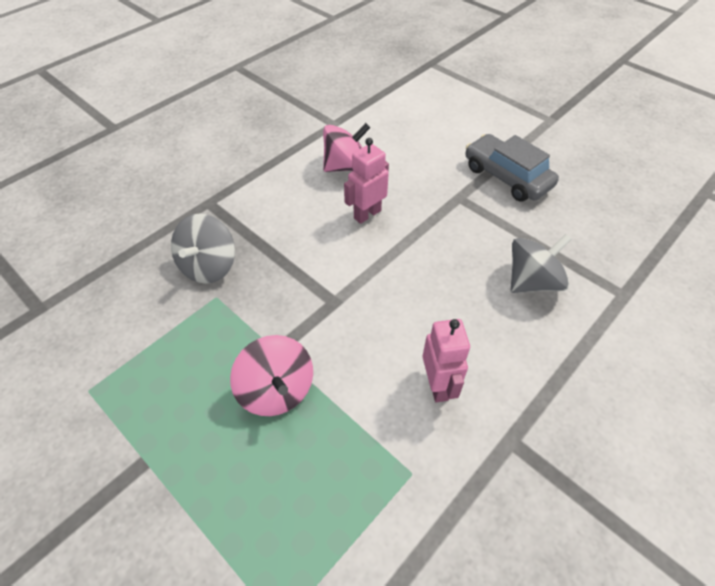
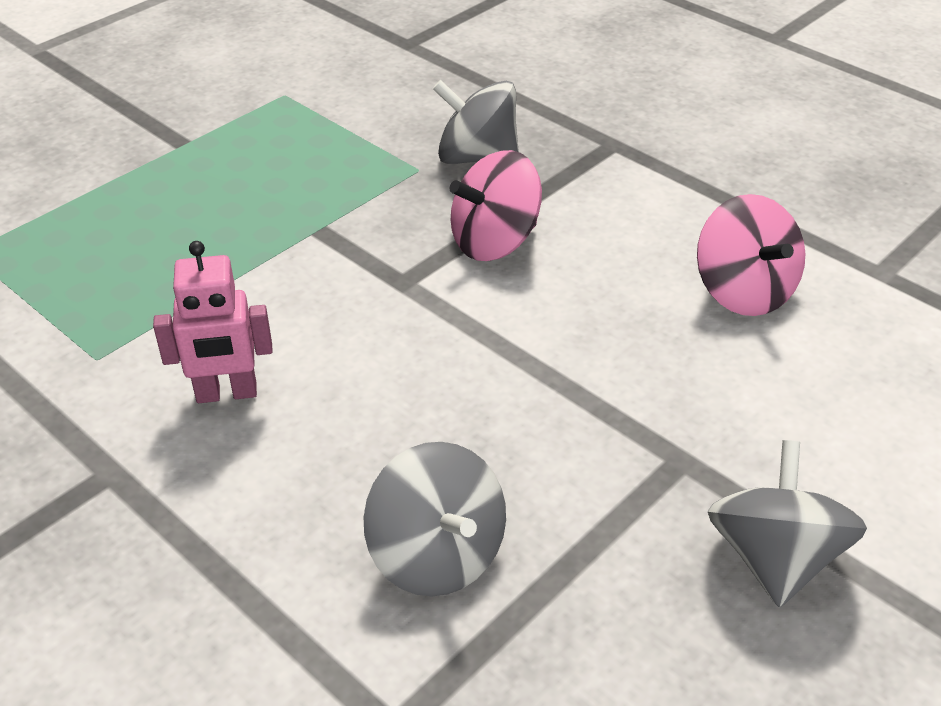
camera: 90 degrees right, 10 degrees down
(276, 390) = (253, 232): pink spinning top -> pink spinning top (494, 241)
(367, 214) = (609, 319): pink robot -> none
(507, 177) = (774, 558): grey car -> grey spinning top

